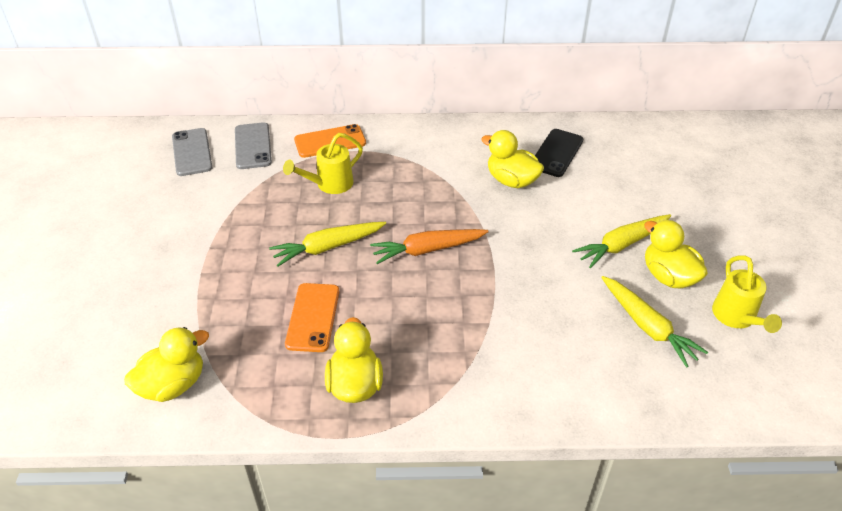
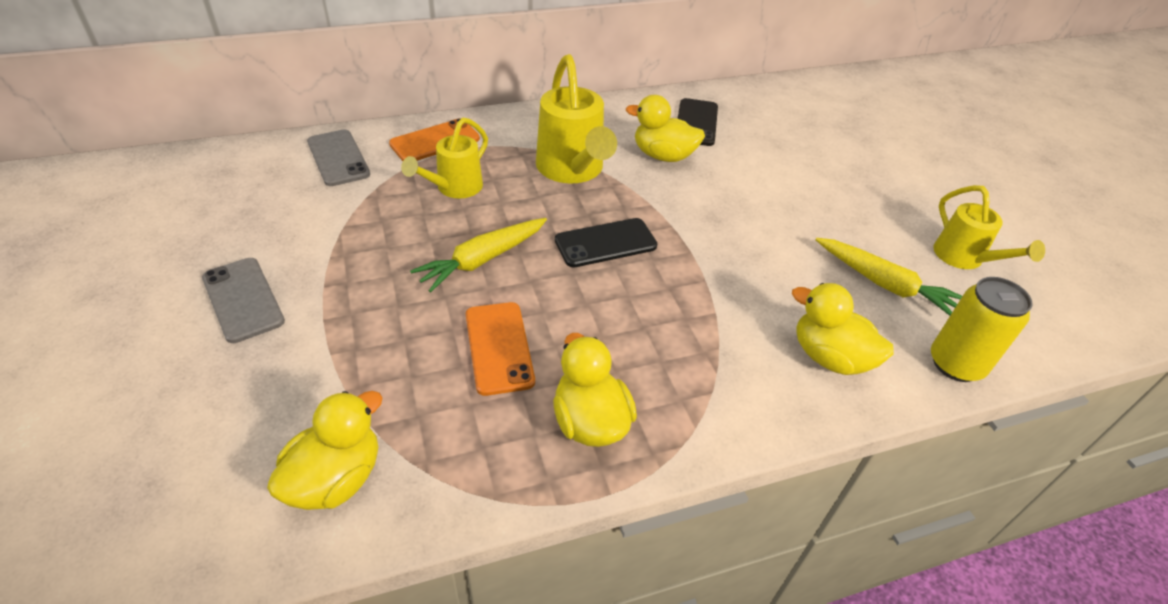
camera: 20 degrees left, 0 degrees up
(192, 152) = (258, 175): grey phone -> grey phone (243, 299)
(428, 250) = (605, 243): orange carrot -> black phone
(429, 182) = (572, 170): none -> yellow watering can
(622, 245) = (812, 204): yellow carrot -> none
(668, 276) = (875, 228): yellow duck -> yellow duck (829, 357)
(671, 405) = (955, 364): none -> yellow can

